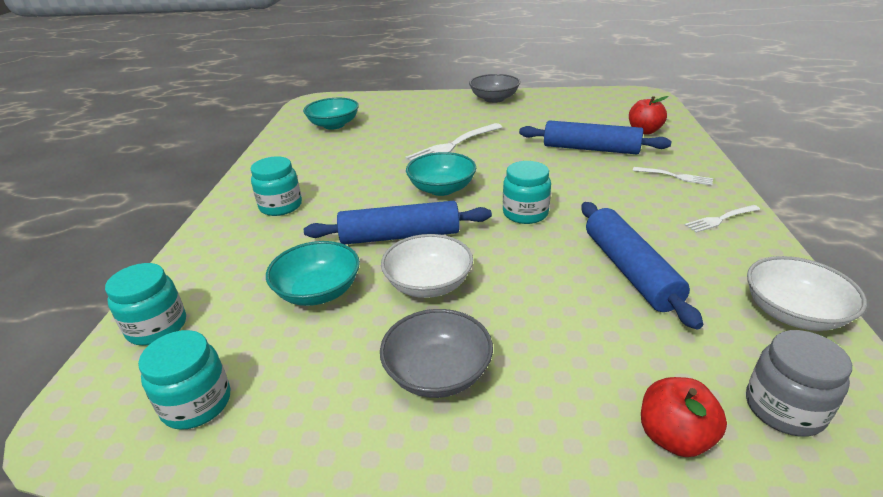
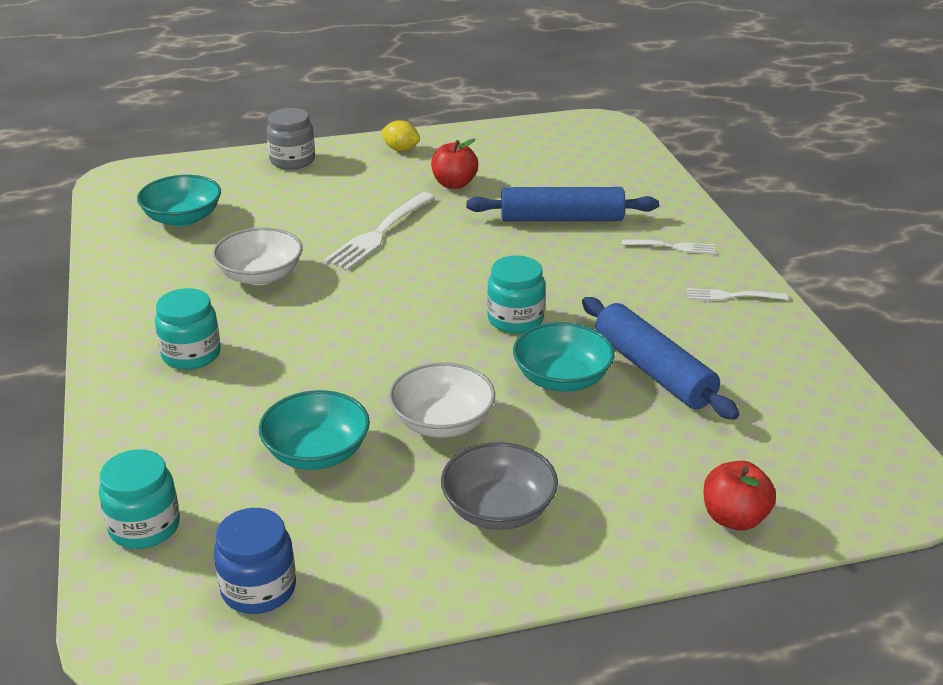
camera: 20 degrees left, 0 degrees up
(197, 403) = (258, 589): turquoise jar -> blue jar
(400, 236) = (377, 370): blue rolling pin -> none
(442, 189) = (396, 300): turquoise bowl -> turquoise bowl (562, 378)
(494, 99) = (401, 149): grey bowl -> yellow lemon
(644, 131) = (619, 184): red apple -> red apple (454, 184)
(721, 219) = (732, 296): white fork -> white fork turned 45 degrees clockwise
(784, 408) = (819, 476): grey jar -> grey jar (292, 160)
(793, 313) = (816, 389): white bowl -> white bowl (260, 275)

